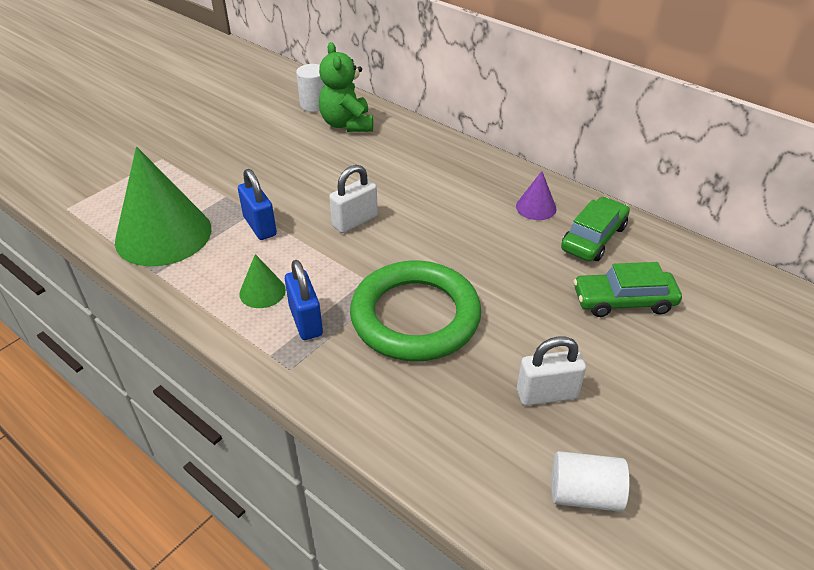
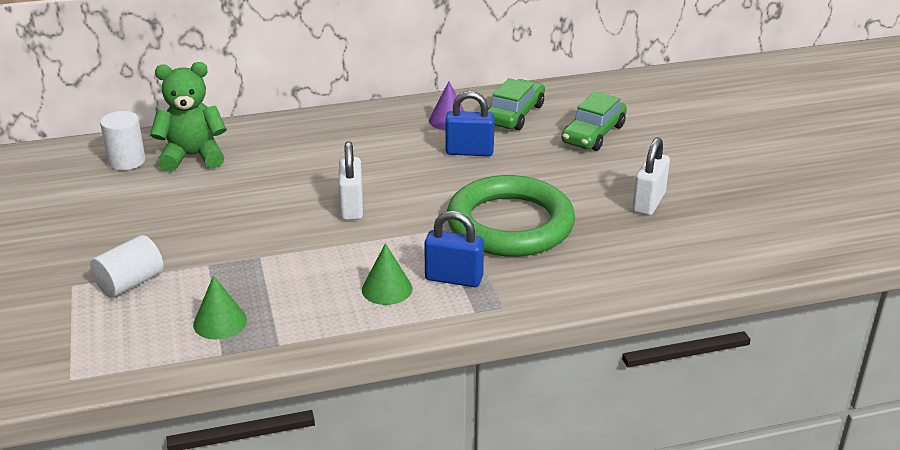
camera: 55 degrees left, 10 degrees down
(163, 234) = (220, 322): green cone -> green cone, size x0.45
(260, 226) = (288, 260): blue padlock -> blue padlock (469, 152)
(347, 124) = (193, 156): green teddy bear -> green teddy bear turned 150 degrees clockwise
(584, 494) = (744, 226): white cylinder -> white cylinder (130, 283)
(593, 238) = (515, 114): green car -> green car turned 45 degrees clockwise

